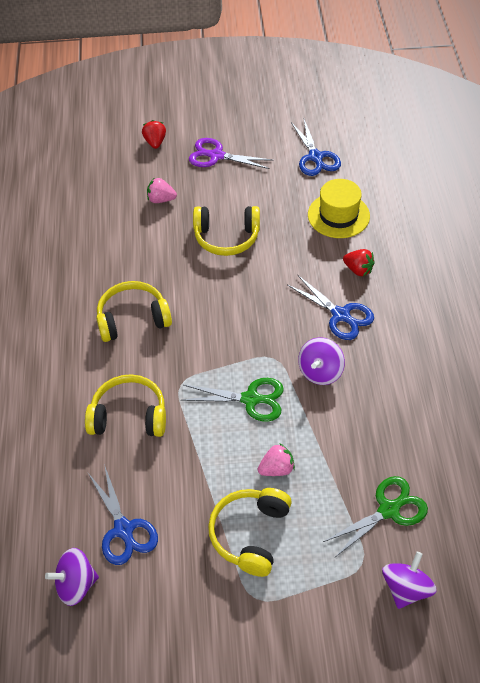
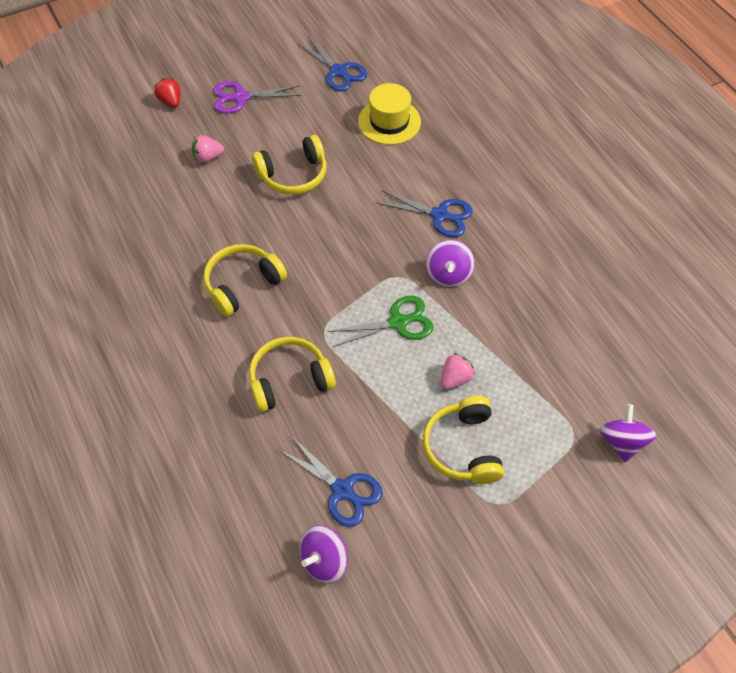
camera: 25 degrees left, 5 degrees up
(358, 270) = (434, 167): red strawberry -> none
(389, 509) = (573, 378): green scissors -> none

